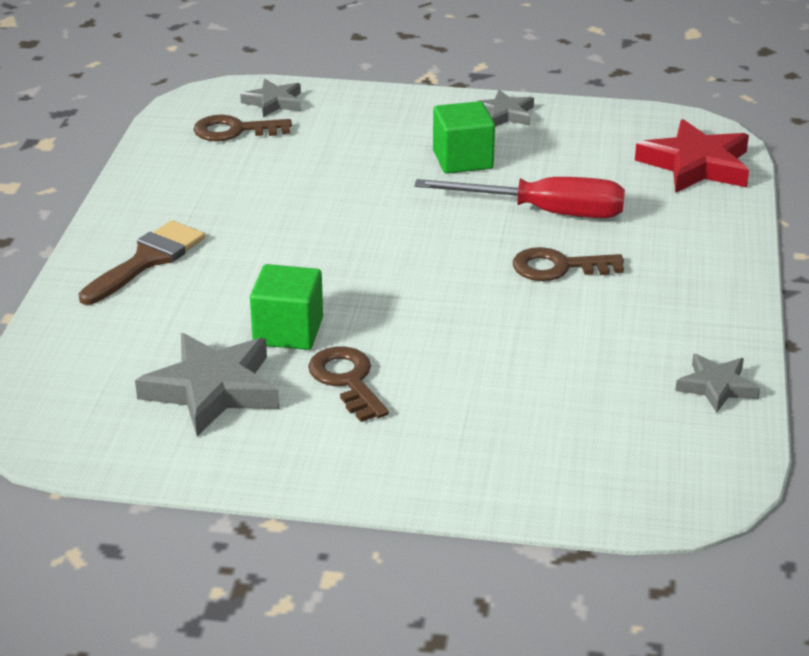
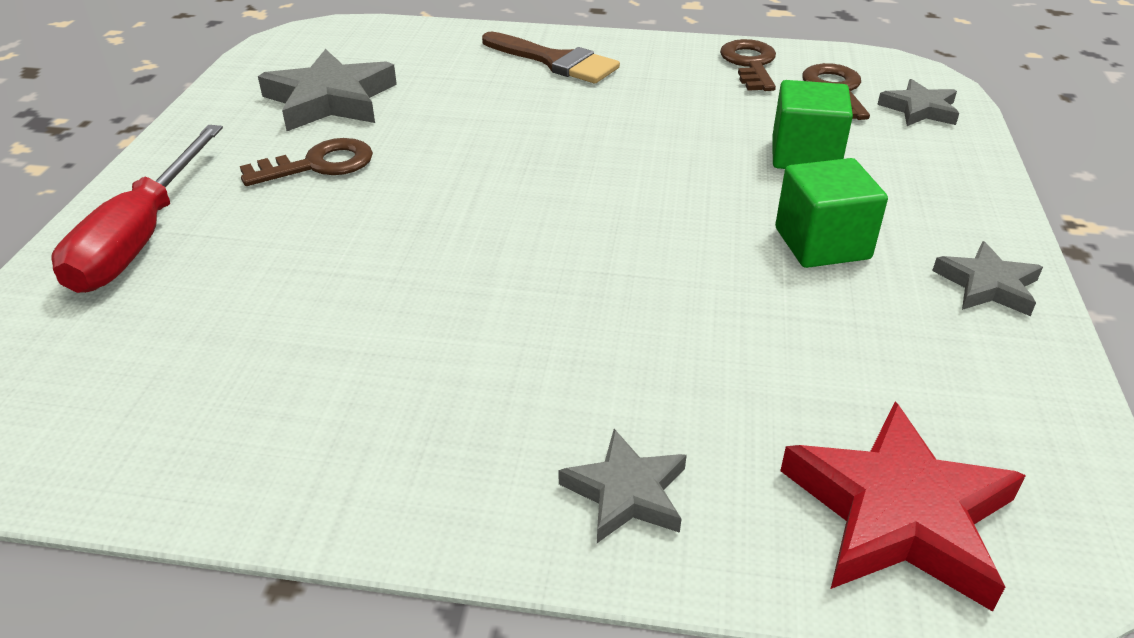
camera: 90 degrees right, 5 degrees up
(288, 331) = (417, 132): green cube -> green cube (805, 155)
(545, 212) = (685, 313): red screwdriver -> red screwdriver (140, 238)
(558, 267) = (531, 319): brown key -> brown key (750, 64)
(716, 387) = (186, 459): grey star -> grey star (626, 492)

